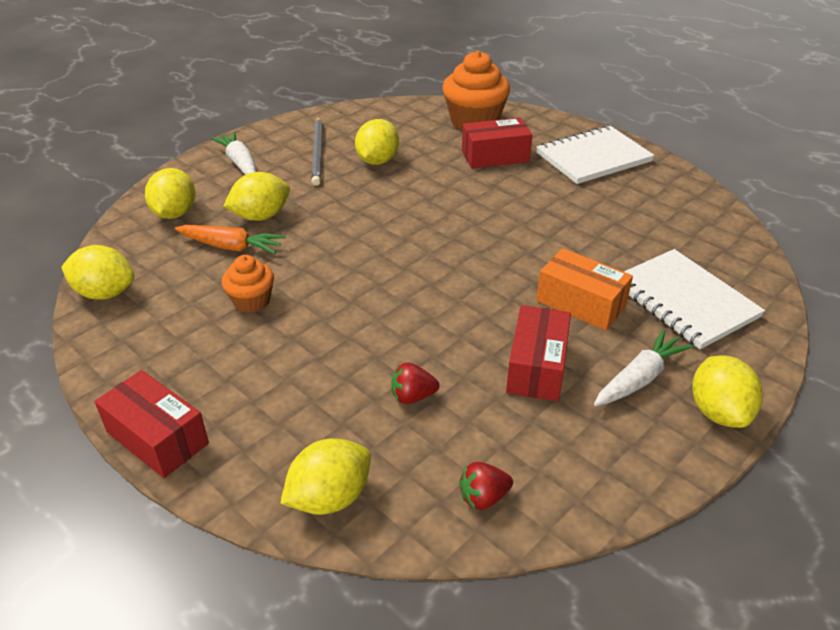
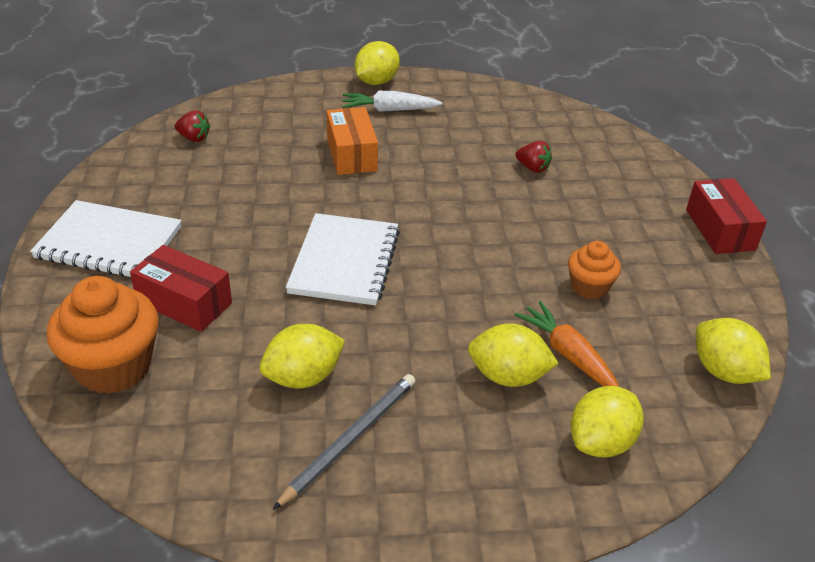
camera: 140 degrees left, 0 degrees up
(240, 163) = (462, 487): white carrot -> none
(330, 497) = (629, 153): yellow lemon -> none
(483, 497) = (546, 116): red strawberry -> red strawberry (194, 138)
(537, 367) = (437, 142): red box -> none
(684, 300) = (287, 122): white notebook -> white notebook (344, 262)

